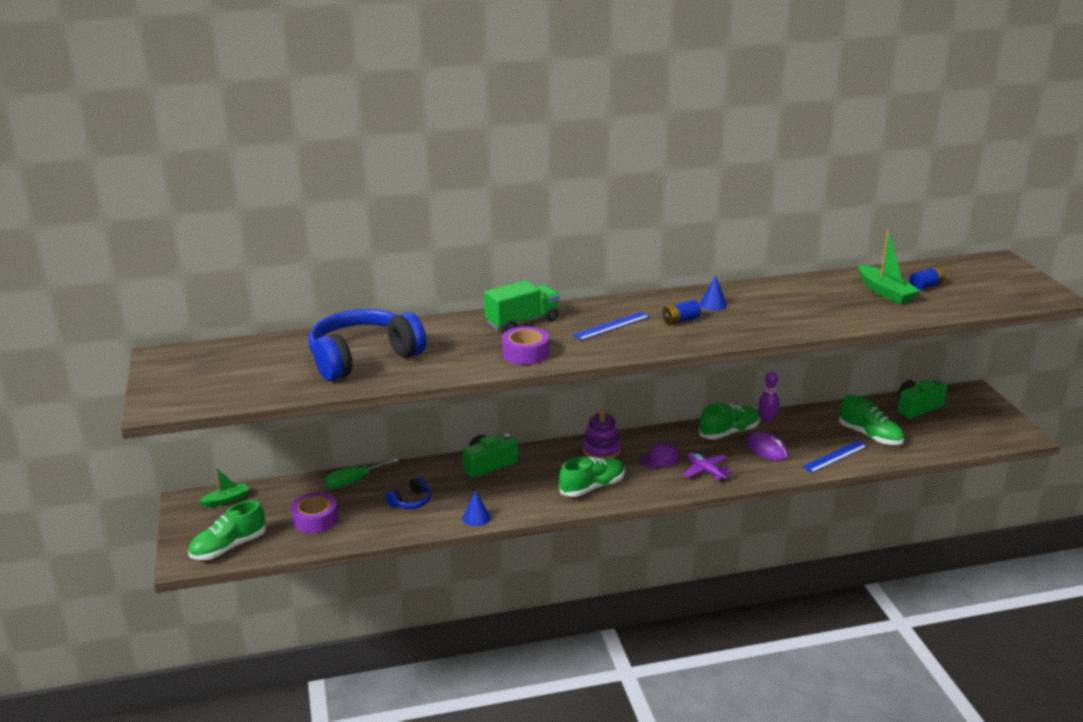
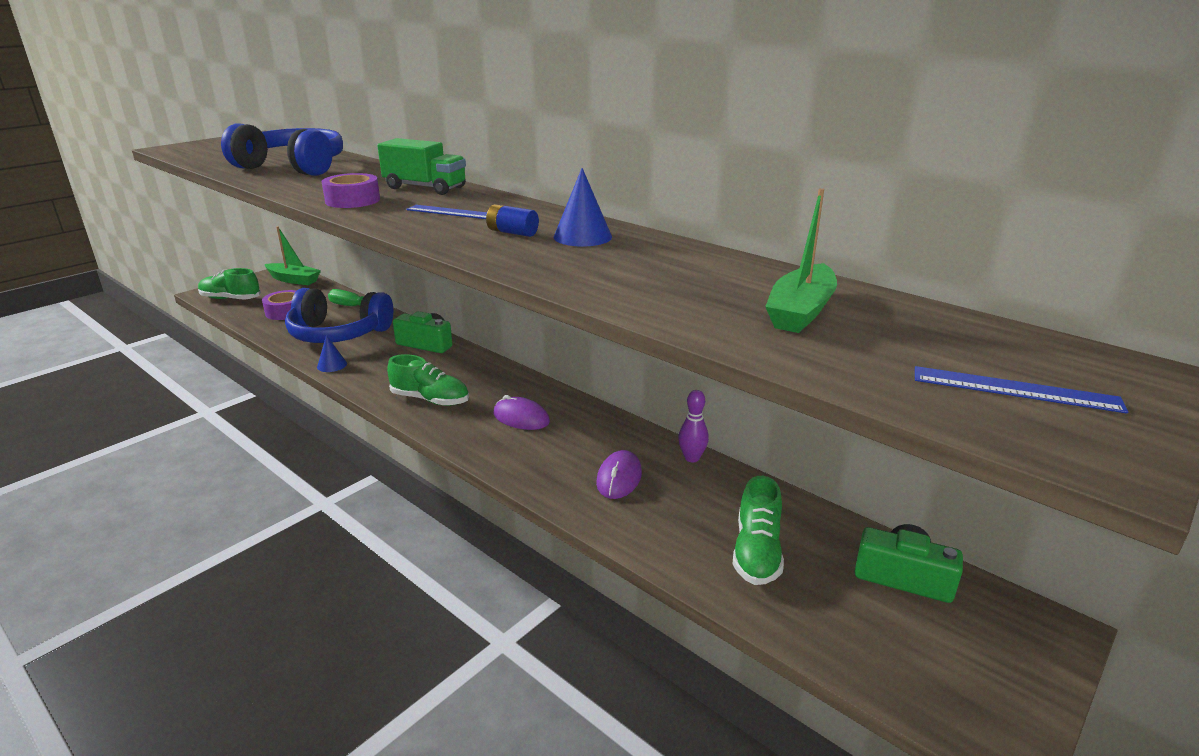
camera: 55 degrees right, 0 degrees up
(226, 500) = (294, 280): green boat -> green boat, size x1.60
(411, 501) = (338, 334): blue headphones -> blue headphones, size x2.39
(601, 450) = (506, 383): purple stacking toy -> none
(659, 459) = (521, 418): purple cap -> purple mouse
(705, 471) = (524, 452): purple plane -> none
(713, 304) = (582, 237): blue cone -> blue cone, size x1.51
(729, 432) = (628, 442): green shoe -> none
(835, 457) = (662, 537): blue ruler -> blue ruler (1015, 389)
(926, 286) = (886, 334): blue battery -> none

